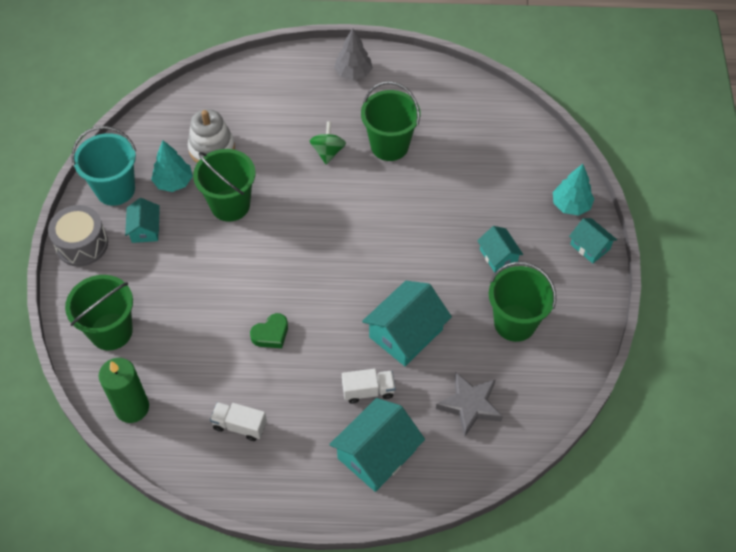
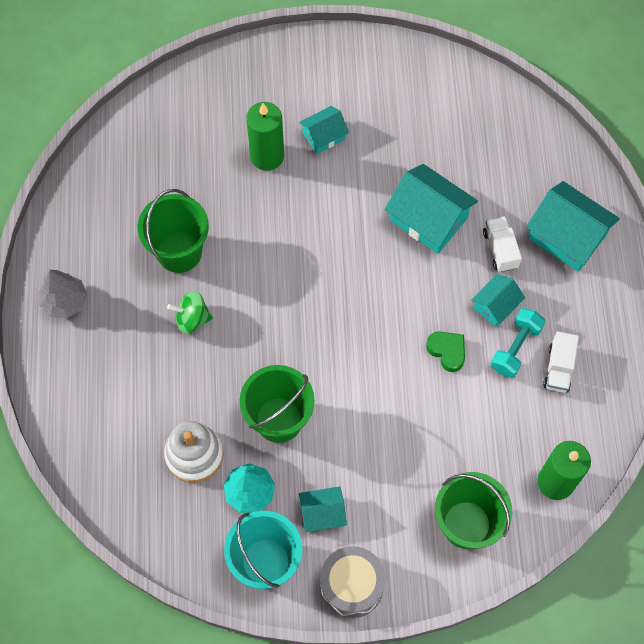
camera: 95 degrees left, 10 degrees up
(265, 391) = (515, 348): none -> turquoise dumbbell
(470, 405) = (502, 157): grey star -> none
(478, 211) = (267, 156): none -> green candle
(515, 323) = (403, 119): green bucket -> none
(571, 205) = (252, 69): turquoise tree -> none
(590, 246) = (303, 52): turquoise house -> turquoise house (495, 305)

